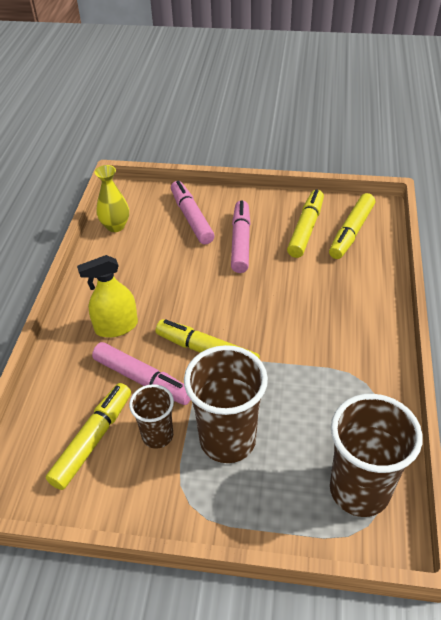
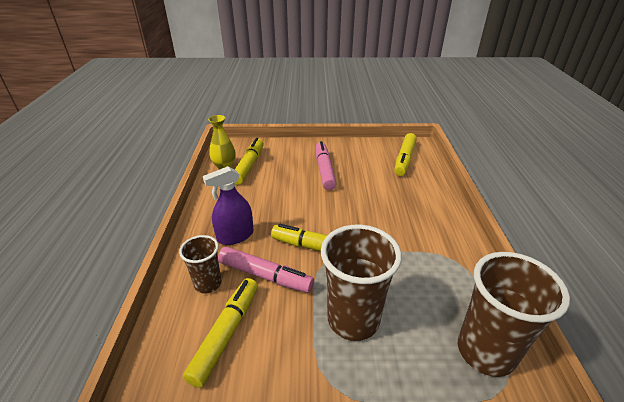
camera: 10 degrees left, 10 degrees down
(116, 326) = (235, 236): yellow spray bottle -> purple spray bottle
(157, 435) = (287, 323): brown cup -> brown cup (208, 284)
(191, 218) = (283, 158): pink marker -> none
(306, 229) = (371, 159): yellow marker -> yellow marker (249, 166)

